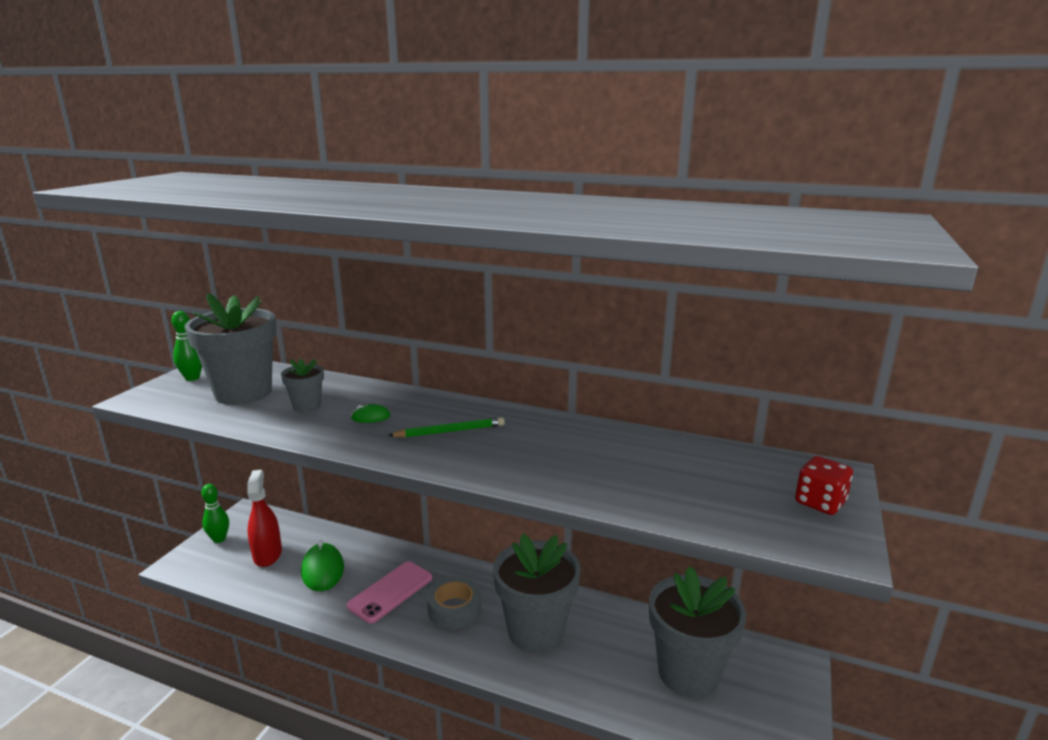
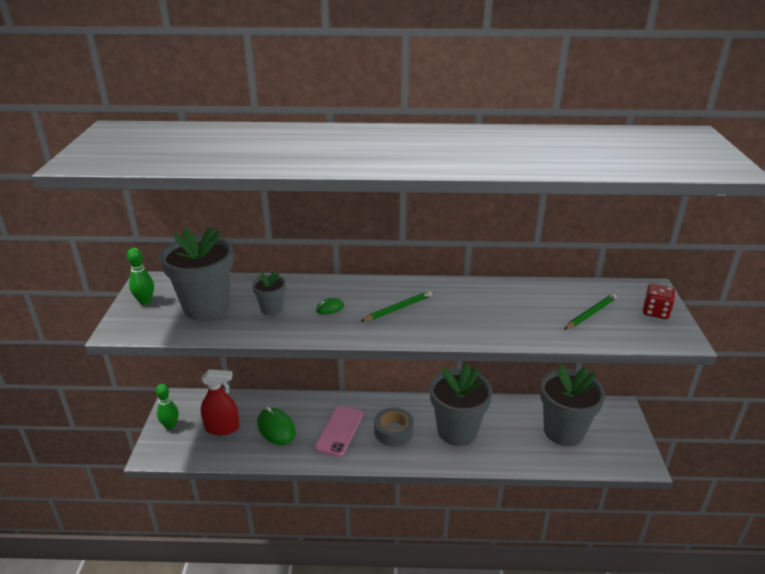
camera: 20 degrees left, 10 degrees up
(267, 555) = (222, 428): red spray bottle -> red spray bottle turned 120 degrees clockwise
(711, 485) = (590, 313): none -> green pencil

